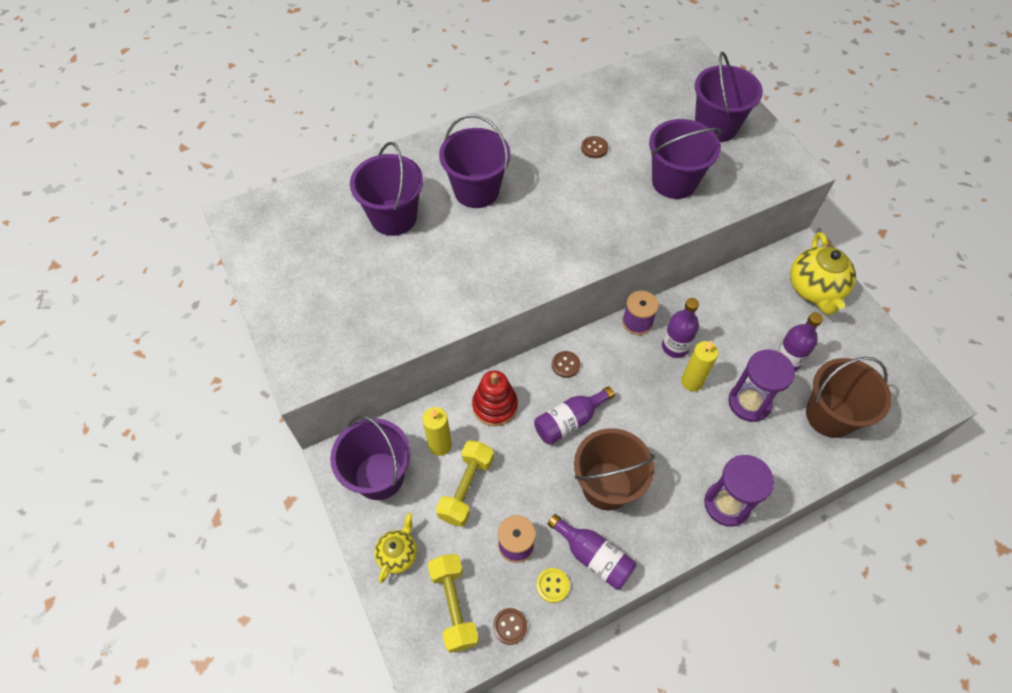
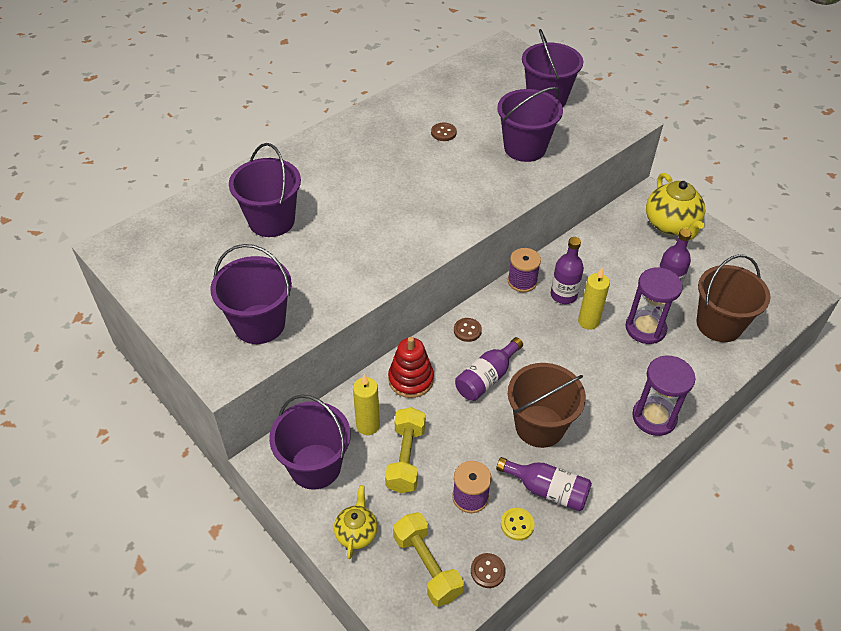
camera: 15 degrees left, 10 degrees down
(476, 191) = (345, 185): purple bucket -> purple bucket (259, 324)

